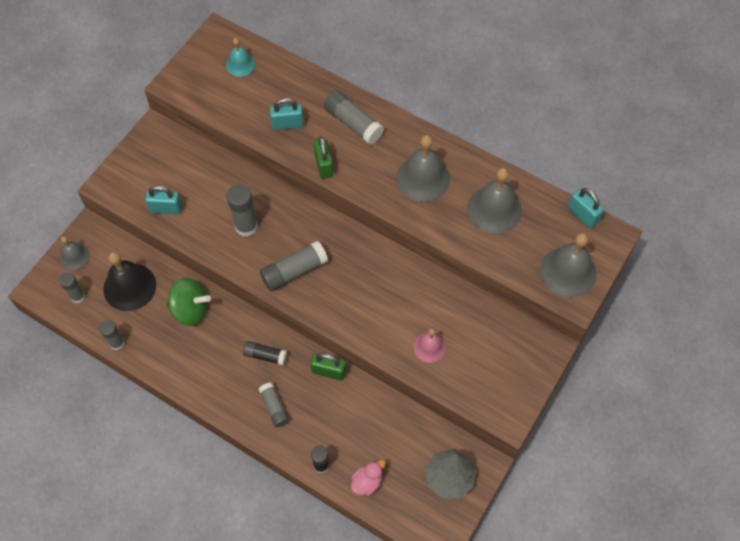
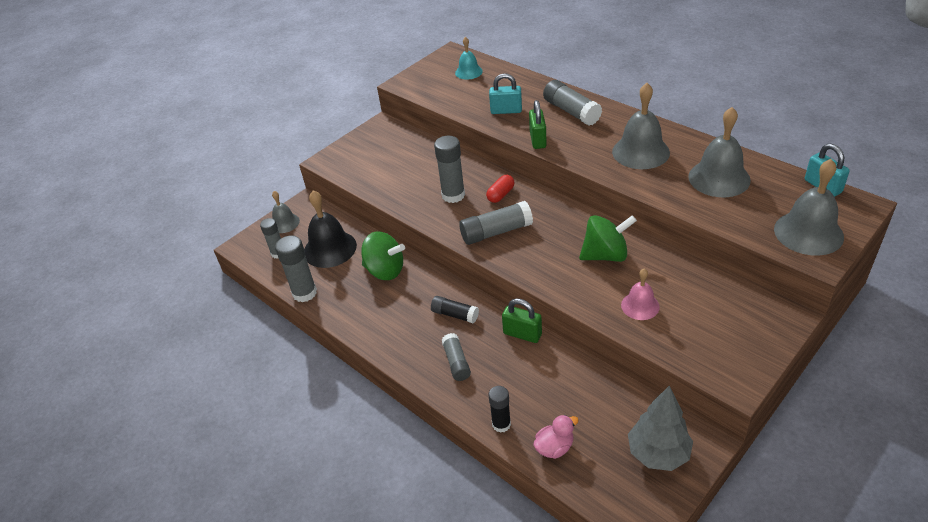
camera: 15 degrees right, 20 degrees down
(117, 343) = (304, 293): grey glue stick -> grey glue stick, size x1.57
(166, 208) = (378, 179): turquoise padlock -> none
(292, 223) = (500, 195): none -> red capsule
(397, 292) = (605, 255): none -> green spinning top

